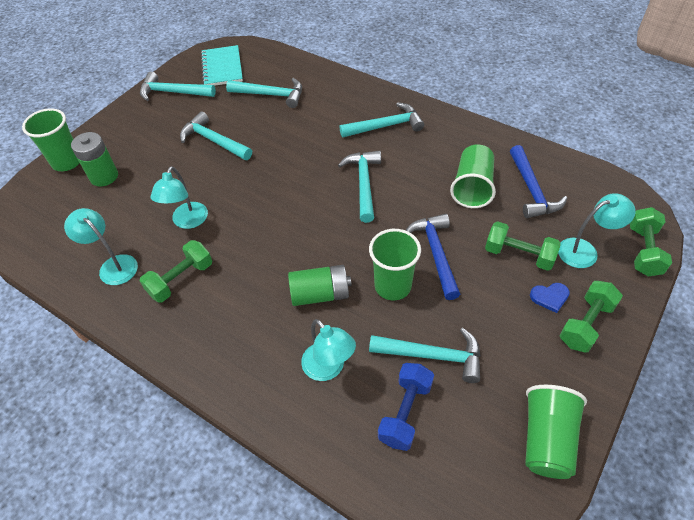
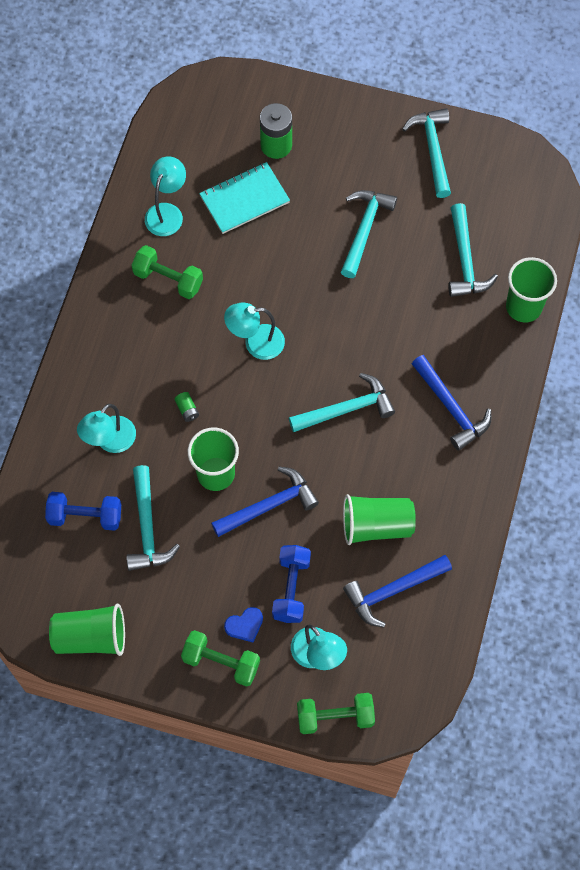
camera: 70 degrees right, 15 degrees up
(67, 162) = (285, 98): green cup -> green cup (523, 307)
(187, 221) = (240, 254): turquoise lamp -> turquoise lamp (256, 343)
(222, 67) = (499, 184): turquoise notebook -> turquoise notebook (244, 199)
(320, 294) = (187, 410): green battery -> green battery, size x0.46
(385, 126) = (451, 408): turquoise hammer -> blue hammer
(518, 255) = (291, 588): green dumbbell -> blue dumbbell
(550, 297) = (245, 625): blue heart -> blue heart turned 90 degrees counterclockwise

